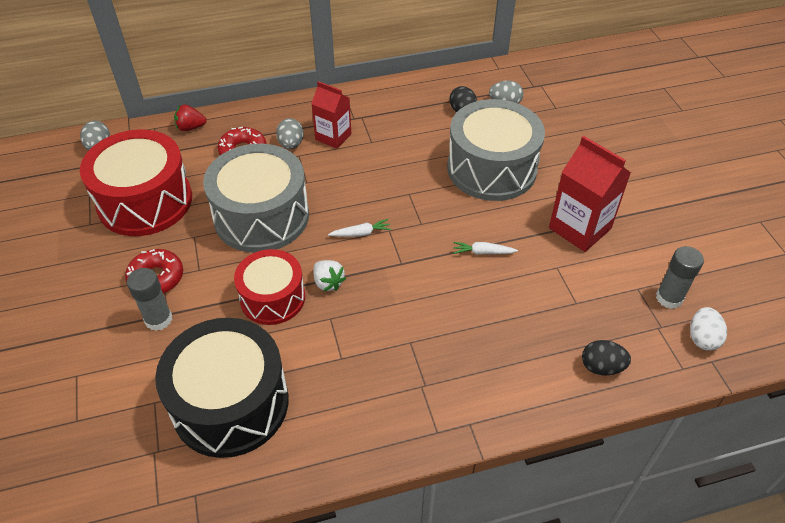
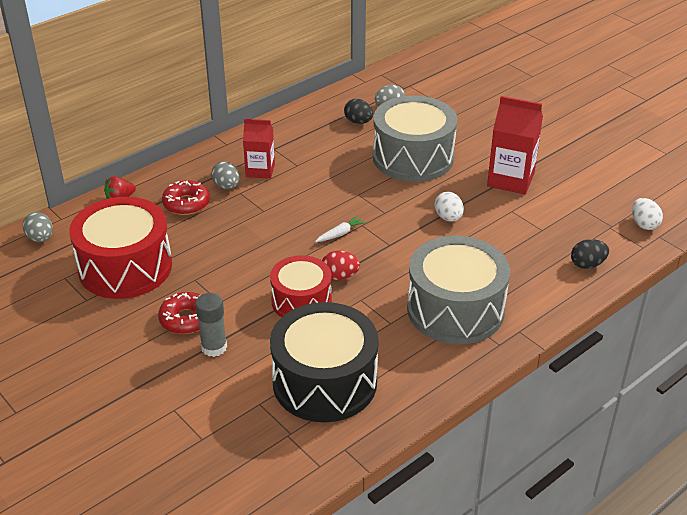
camera: 25 degrees left, 10 degrees down
(261, 216) = (244, 247): grey drum -> grey drum (455, 309)
(328, 282) = (340, 276): white strawberry -> red egg
(482, 252) = (448, 218): white carrot -> white egg
(669, 298) = (605, 206): grey glue stick -> none

